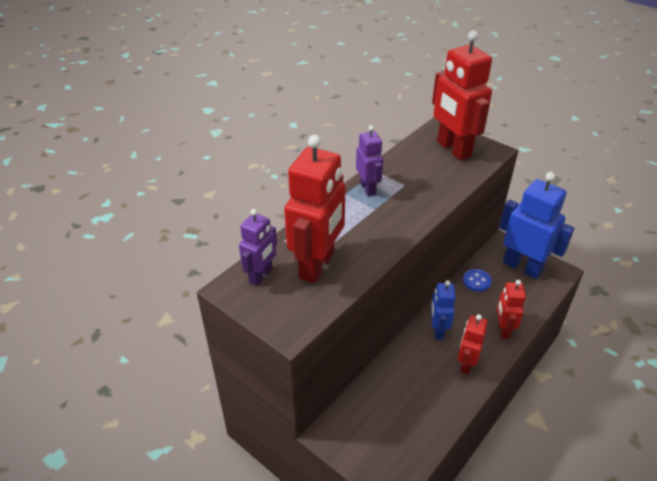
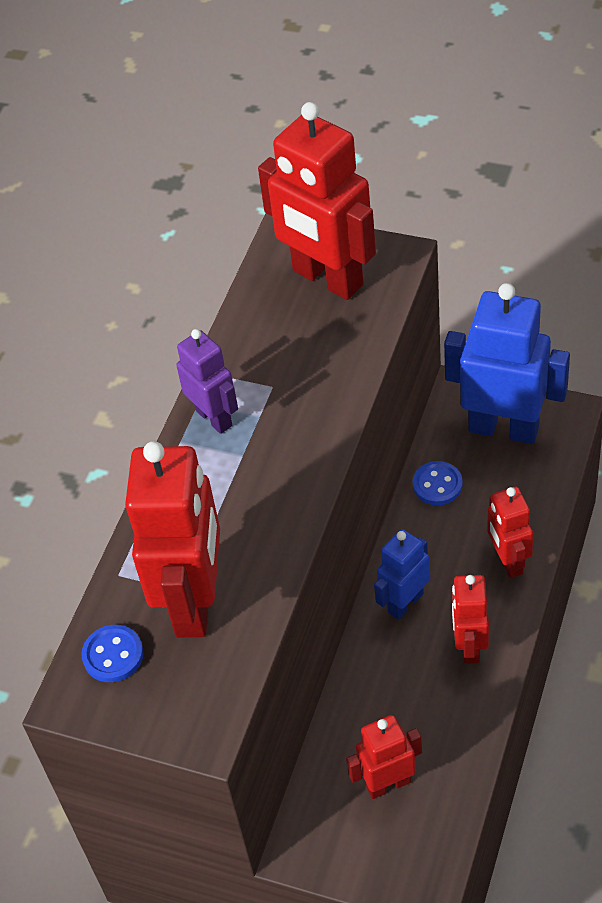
camera: 15 degrees left, 10 degrees up
(261, 275) = (113, 655): purple robot -> blue button
(392, 419) = (388, 784): none -> red robot
(438, 330) = (405, 602): blue robot -> blue robot turned 60 degrees clockwise

